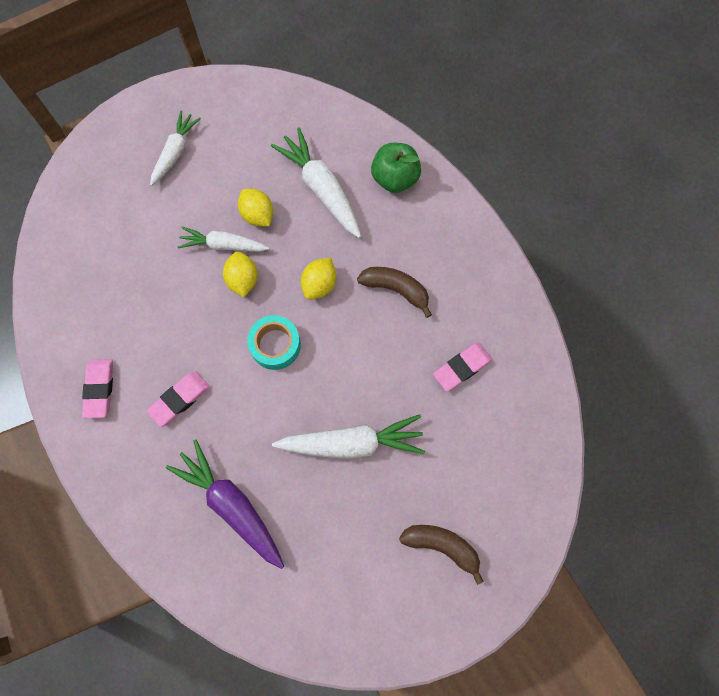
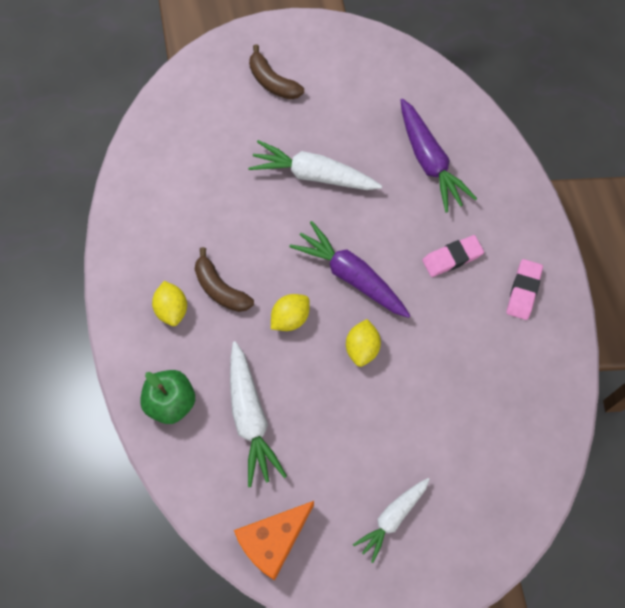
camera: 160 degrees left, 5 degrees down
(223, 245) = (370, 390): white carrot -> none
(258, 215) = (326, 411): yellow lemon -> yellow lemon (172, 309)
(267, 106) = (273, 541): none -> orange cheese
(275, 345) = (351, 276): turquoise tape -> purple carrot
(462, 367) = (193, 202): pink eraser -> none

